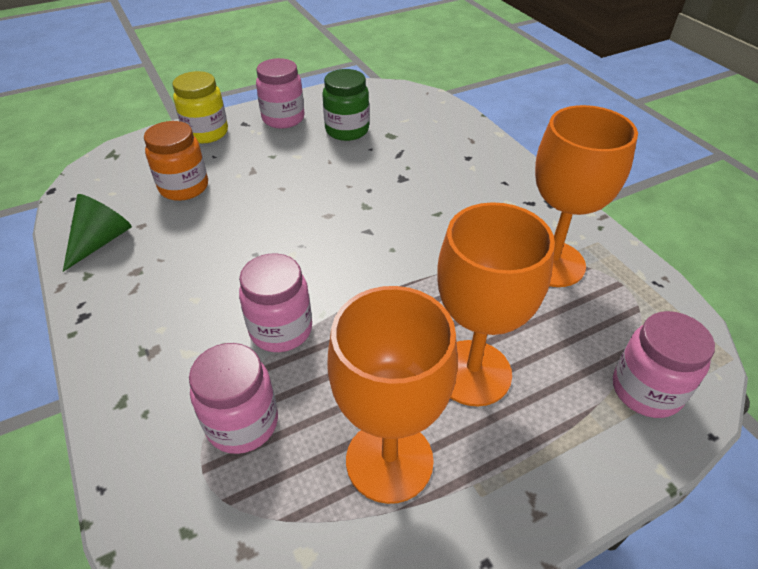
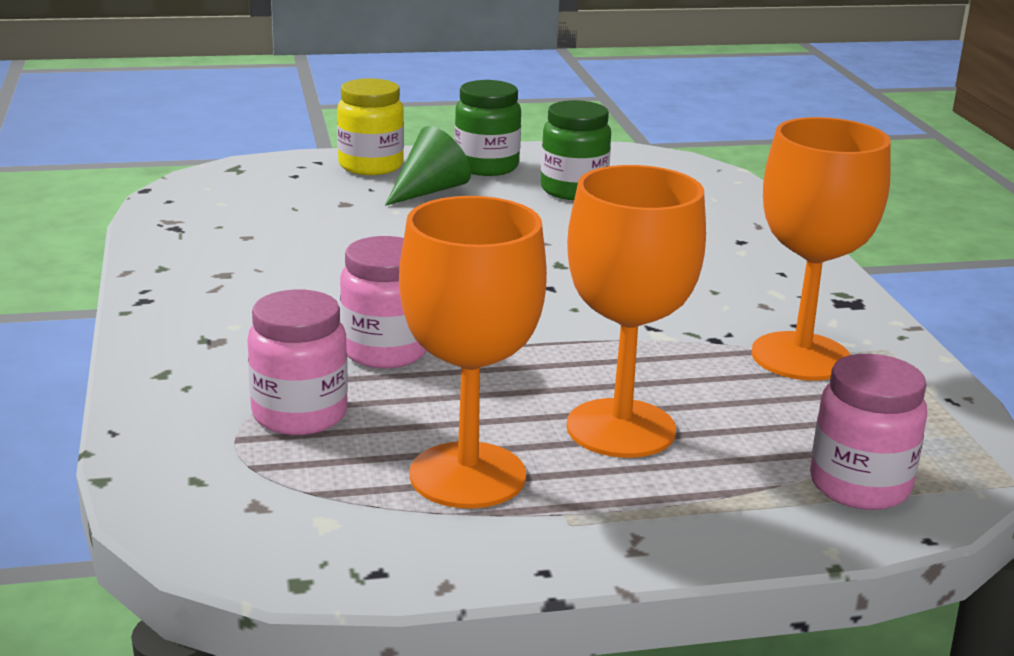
camera: 15 degrees right, 20 degrees down
(101, 241) = (190, 242): green cone -> green cone (429, 191)
(184, 187) = (317, 211): orange jar -> none
(283, 119) = (486, 167): pink jar -> green jar

